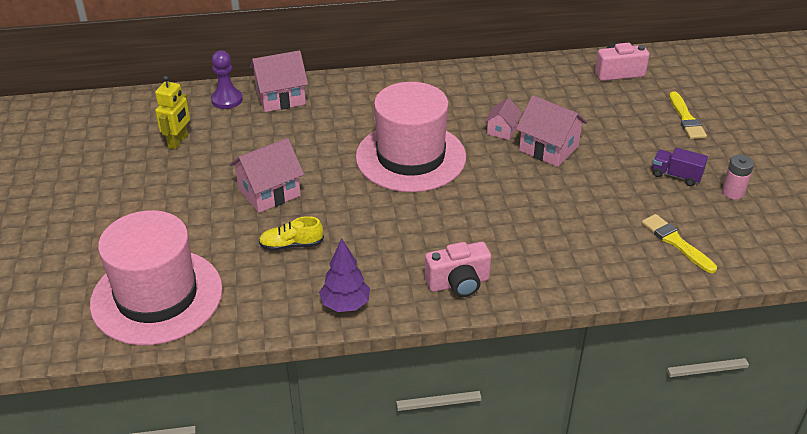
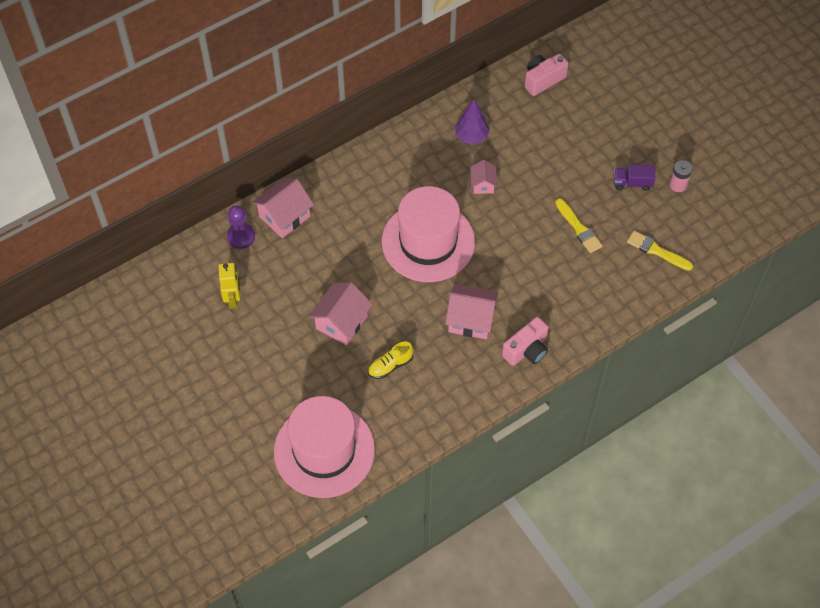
camera: 25 degrees left, 20 degrees up
(345, 305) = (460, 401): purple tree -> purple tree (471, 136)
(549, 148) = (528, 191): pink house -> pink house (471, 320)
(686, 119) = (616, 116): yellow brush -> yellow brush (579, 228)

